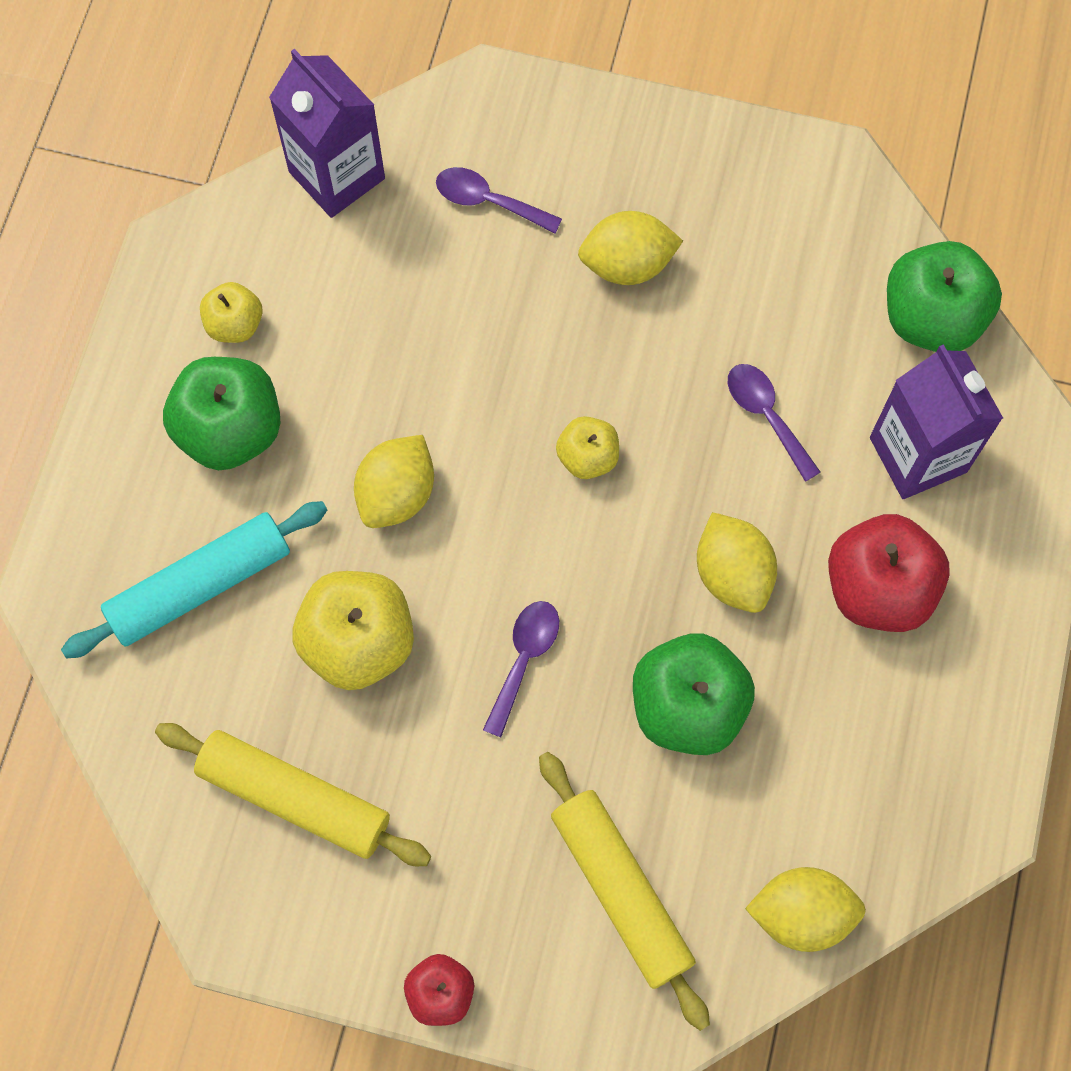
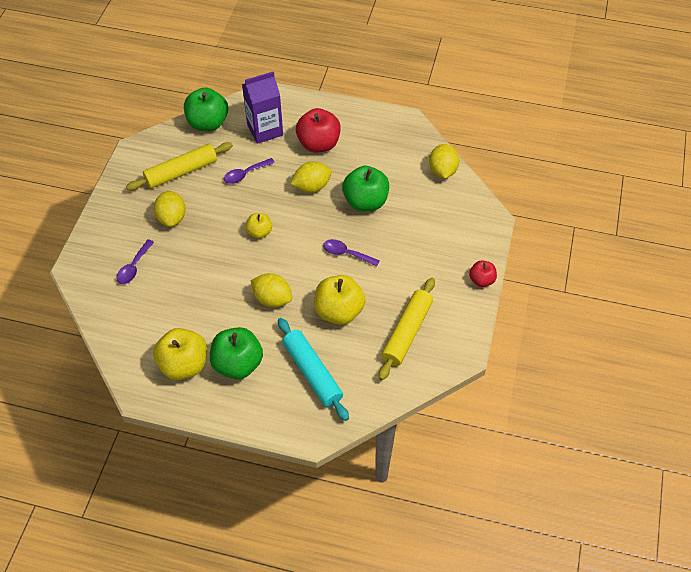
camera: 90 degrees left, 15 degrees down
(235, 324) = (184, 365): yellow apple -> yellow apple, size x1.81
(337, 175) = (111, 326): purple carton -> none
(621, 891) = (438, 223): yellow rolling pin -> yellow rolling pin (181, 172)

